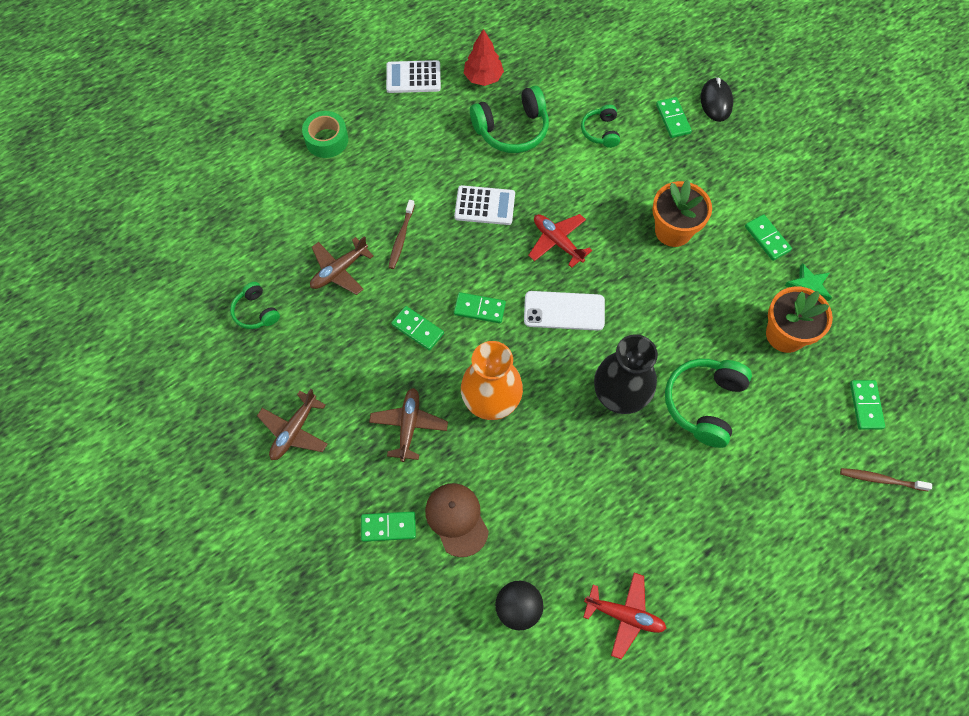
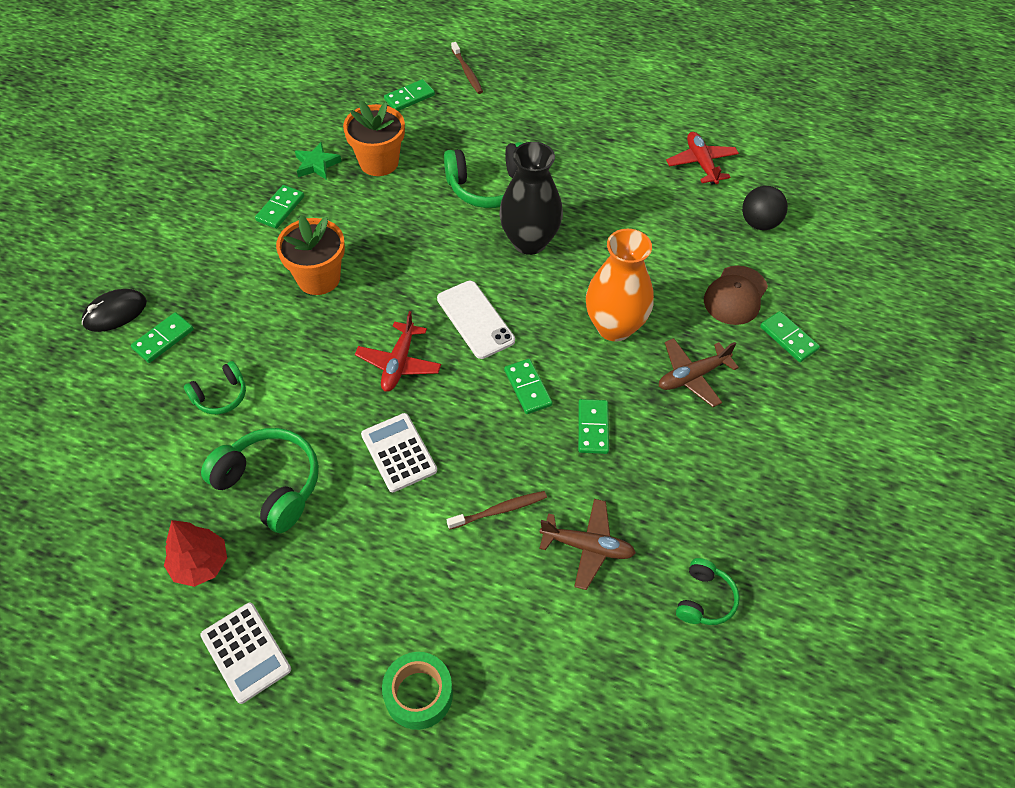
camera: 125 degrees left, 10 degrees down
(294, 431) = (784, 467): brown plane -> none

